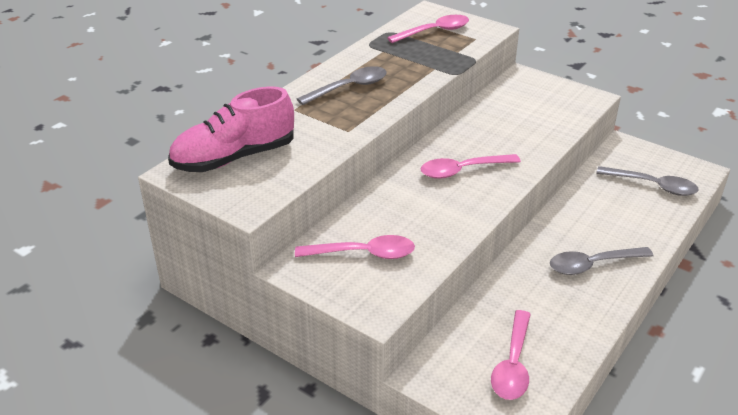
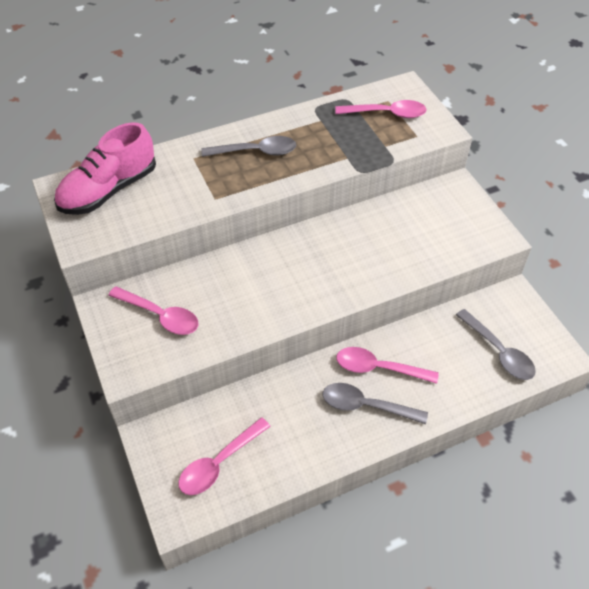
camera: 30 degrees right, 15 degrees up
(234, 158) = (108, 190): pink shoe -> pink shoe turned 45 degrees counterclockwise
(462, 170) = (307, 269): pink spoon -> pink spoon (378, 368)

